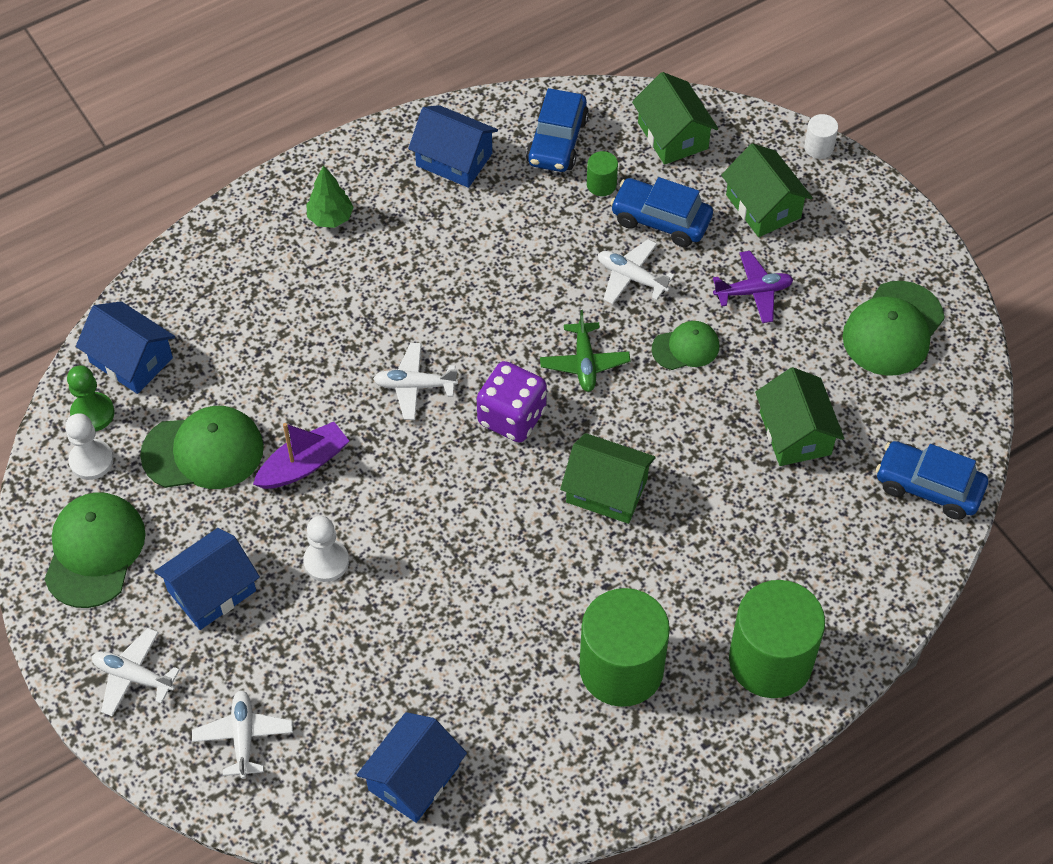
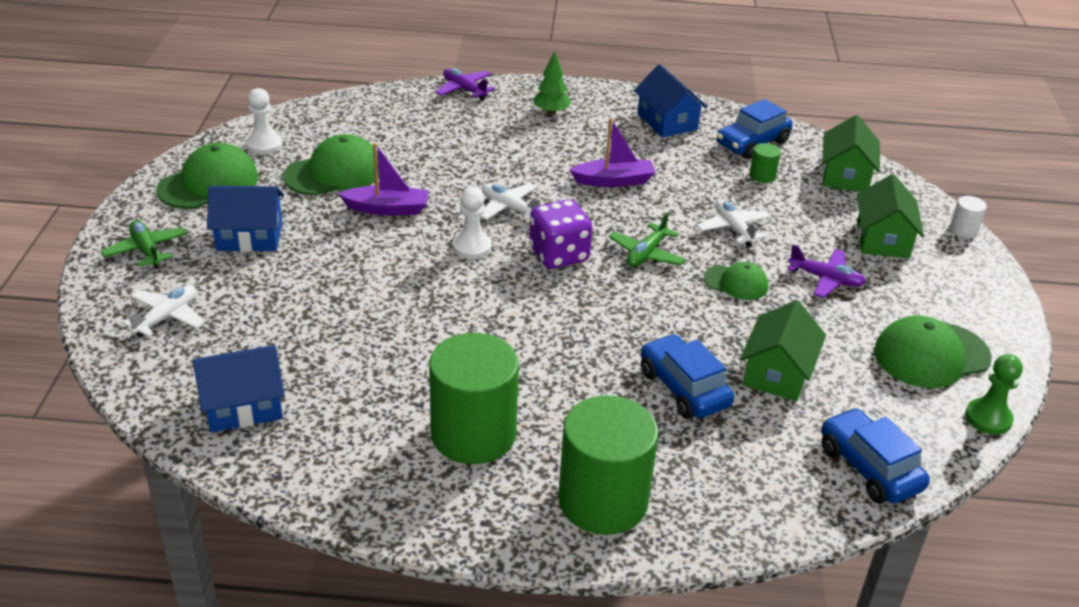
camera: 35 degrees right, 20 degrees down
(92, 413) = (294, 127): green pawn -> green pawn (988, 418)
(131, 360) = (347, 116): blue house -> none
(133, 676) = (146, 250): white plane -> green plane
(203, 451) = (334, 173): green cap -> green cap turned 60 degrees counterclockwise
(211, 239) = (464, 90): none -> purple plane
(326, 561) = (339, 261): white pawn -> white pawn (472, 247)
(476, 282) = (614, 181): none -> purple boat
(606, 491) = (583, 327): green house -> none
(661, 220) = (789, 211): blue car -> blue car (684, 388)

